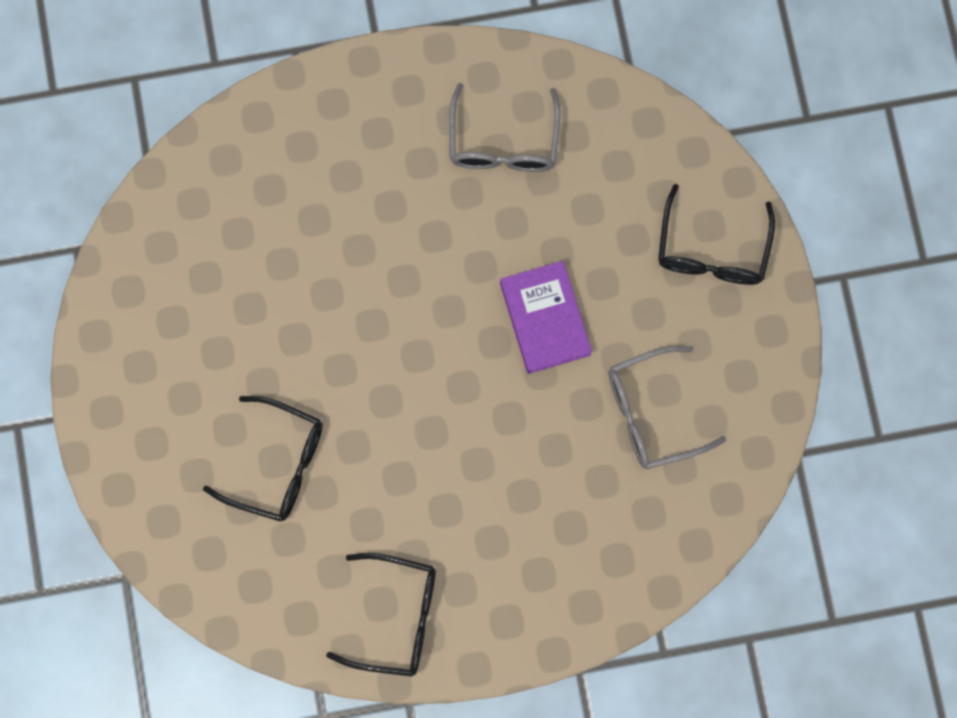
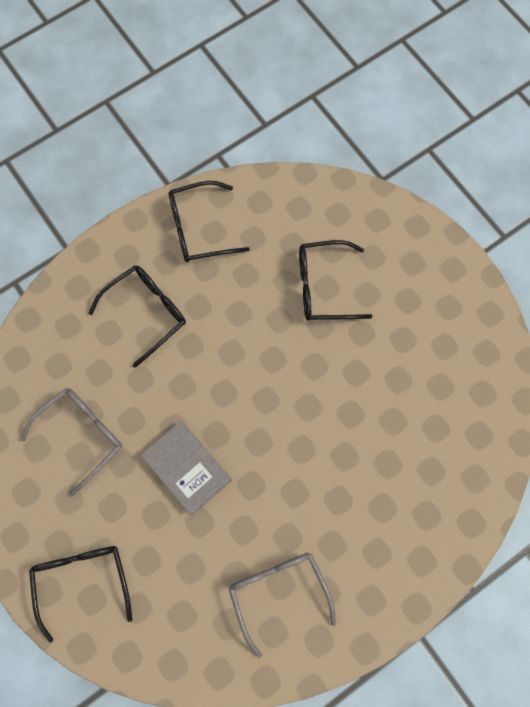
camera: 155 degrees right, 5 degrees down
(512, 532) = (147, 312): none -> black glasses
(545, 319) = (187, 468): purple book -> grey book

